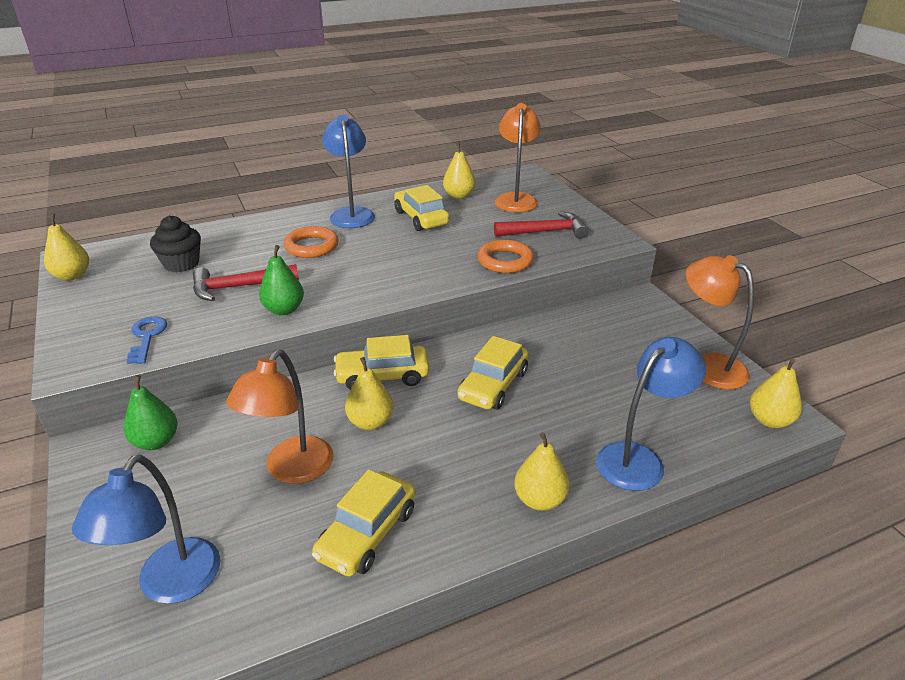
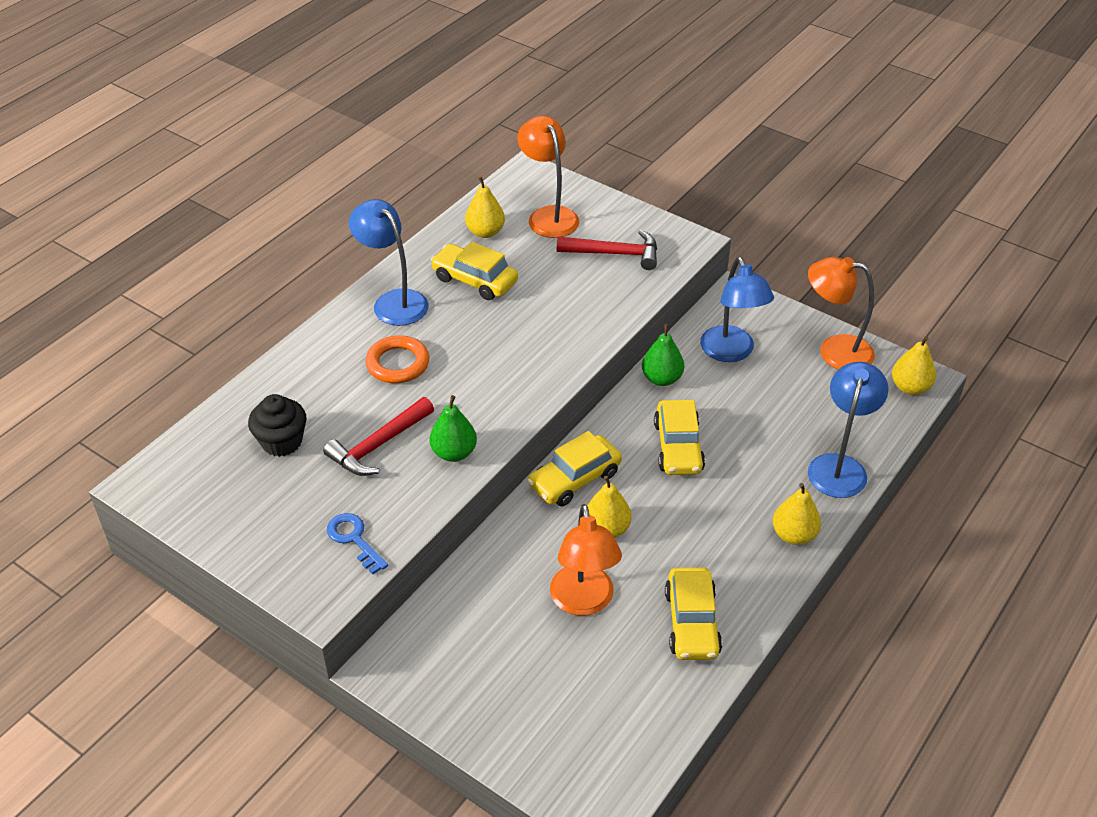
camera: 30 degrees left, 10 degrees up
(72, 276) = (176, 506): yellow pear -> none
(156, 441) = (437, 634): green pear -> green pear (661, 379)
(170, 585) = (584, 733): blue lamp -> blue lamp (731, 352)
(505, 261) = (608, 308): orange ring -> none
(545, 231) = (615, 254): red hammer -> red hammer turned 45 degrees clockwise

